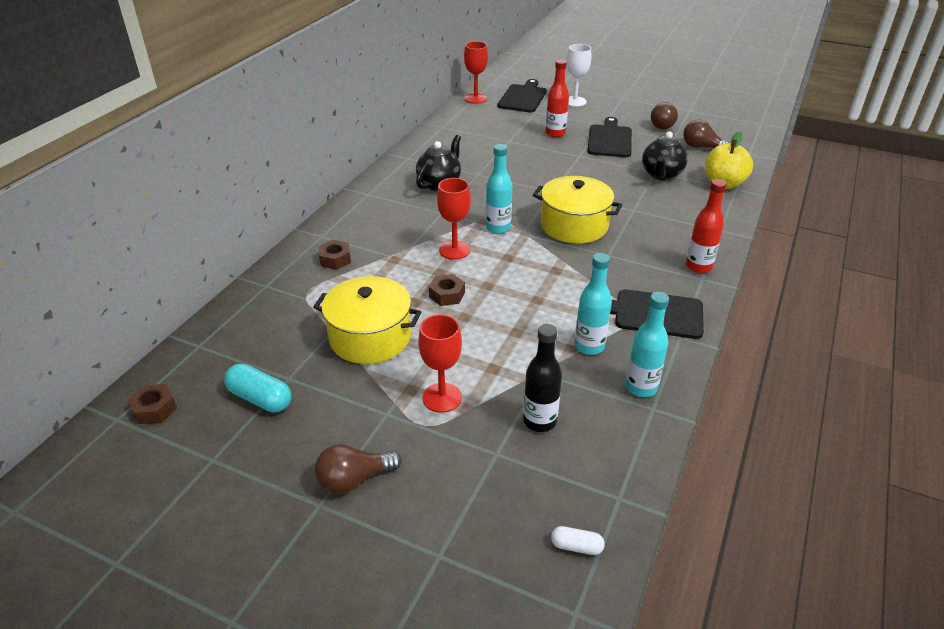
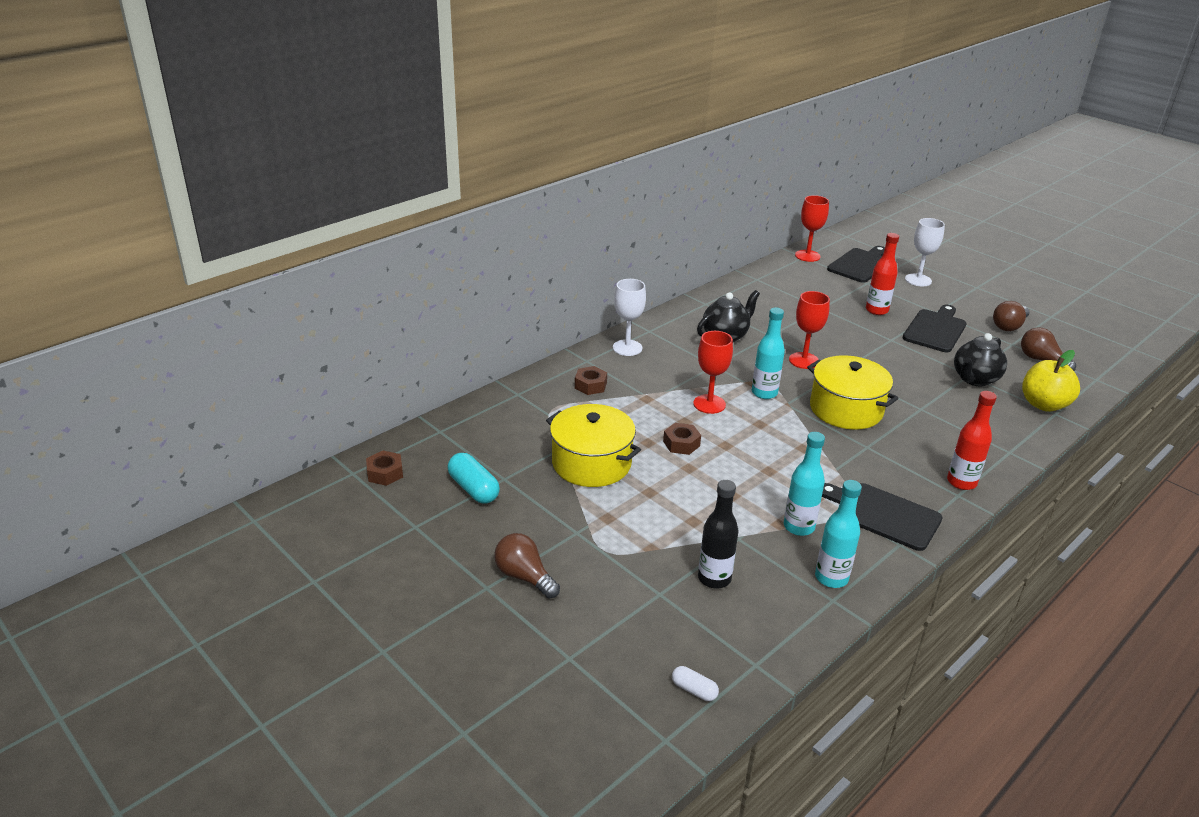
camera: 20 degrees right, 5 degrees down
(354, 215) = (627, 348): none -> white goblet
(354, 479) = (524, 577): brown light bulb -> brown light bulb turned 45 degrees clockwise
(442, 397) = (632, 533): red goblet -> red goblet (804, 360)

